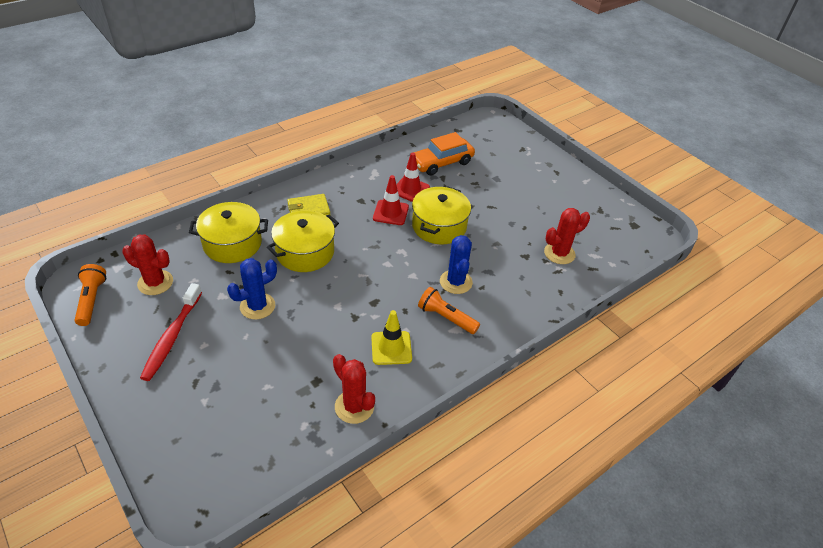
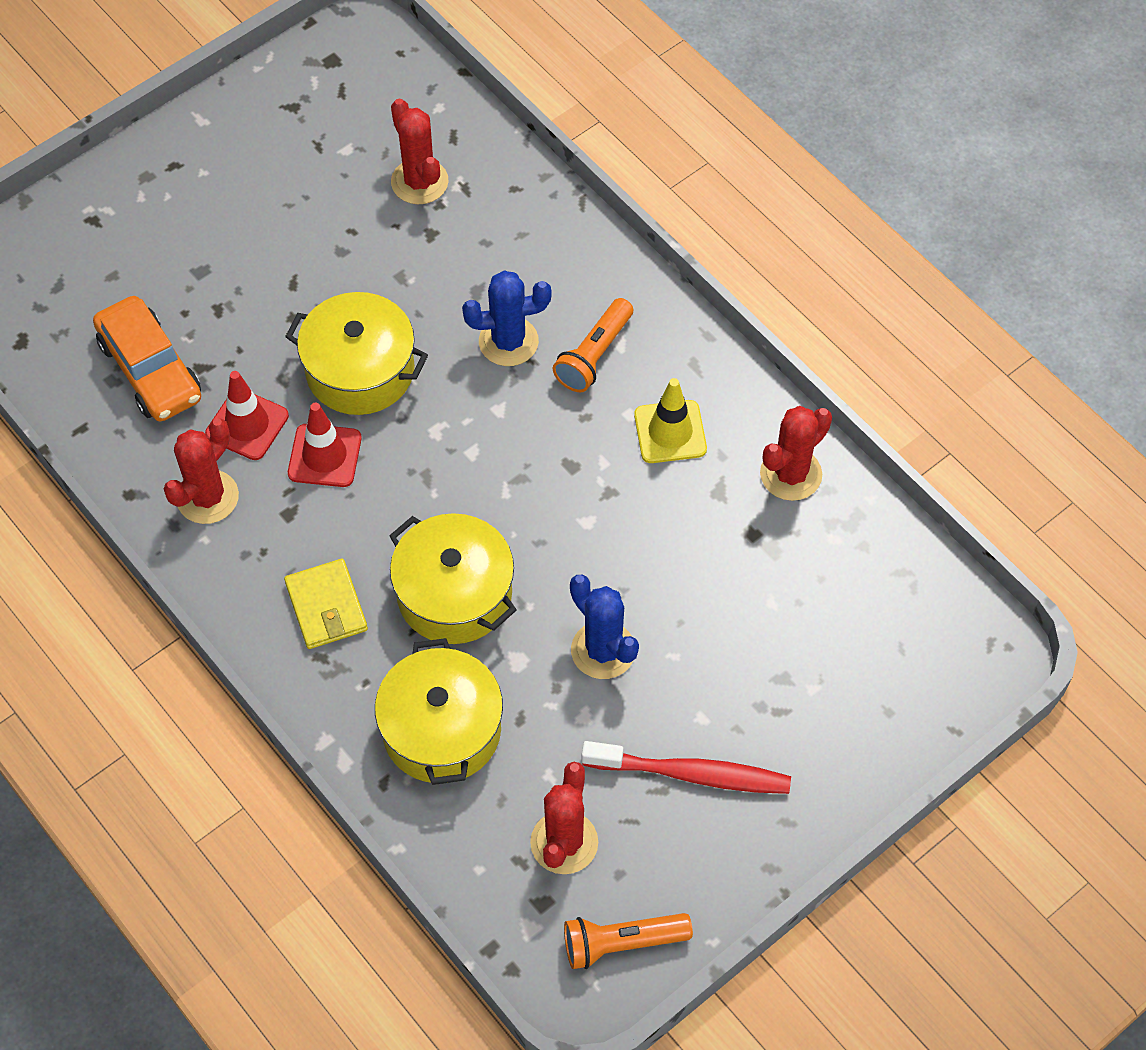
camera: 90 degrees left, 15 degrees up
(373, 177) = (207, 497): none -> red cactus

